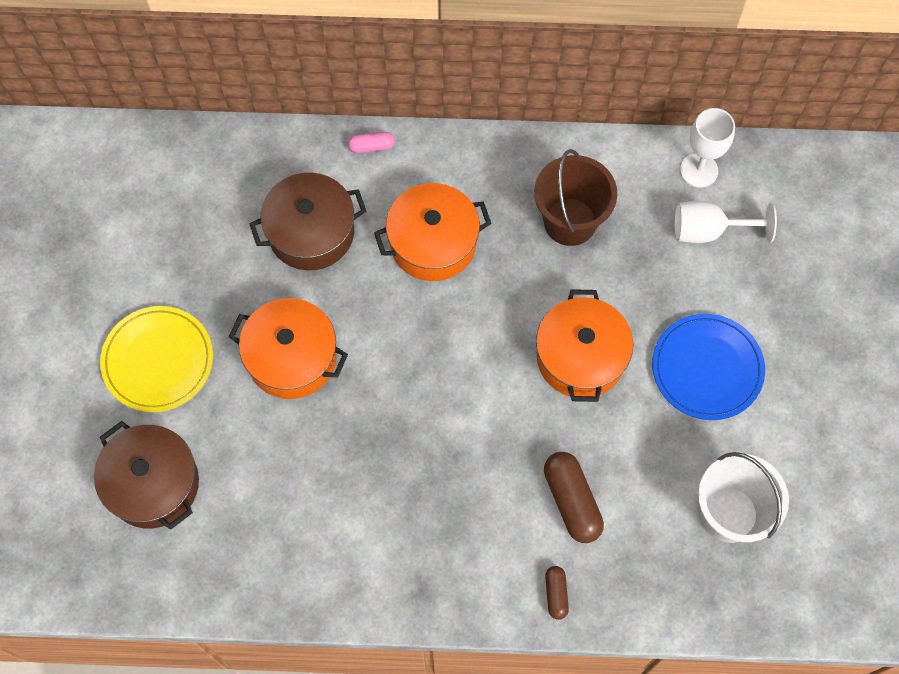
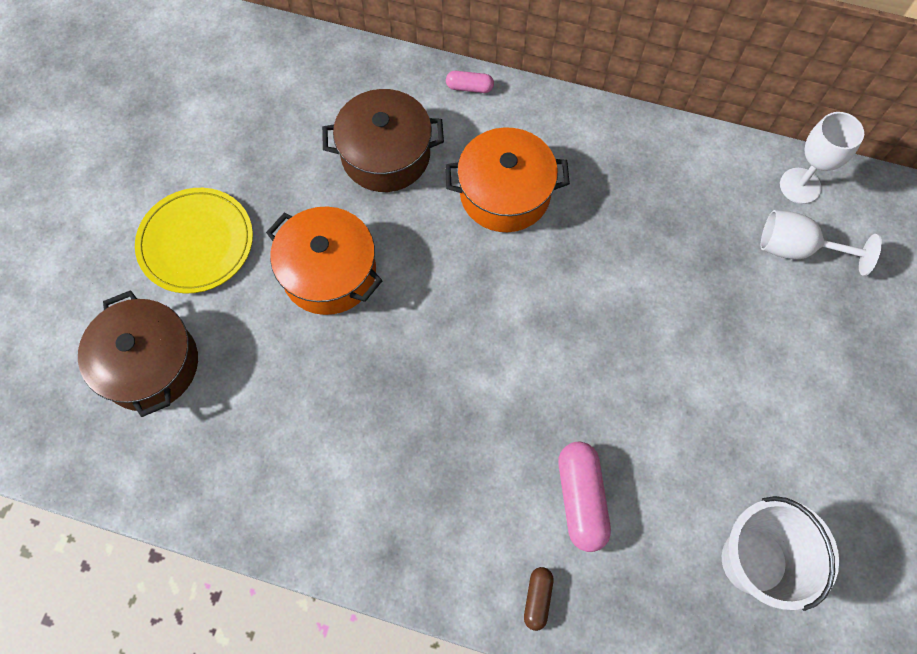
camera: 15 degrees right, 0 degrees up
(570, 222) = (651, 205): brown bucket -> none
(572, 501) = (581, 499): brown capsule -> pink capsule
(580, 357) = (629, 346): orange pot -> none
(707, 368) = (764, 392): blue plate -> none

